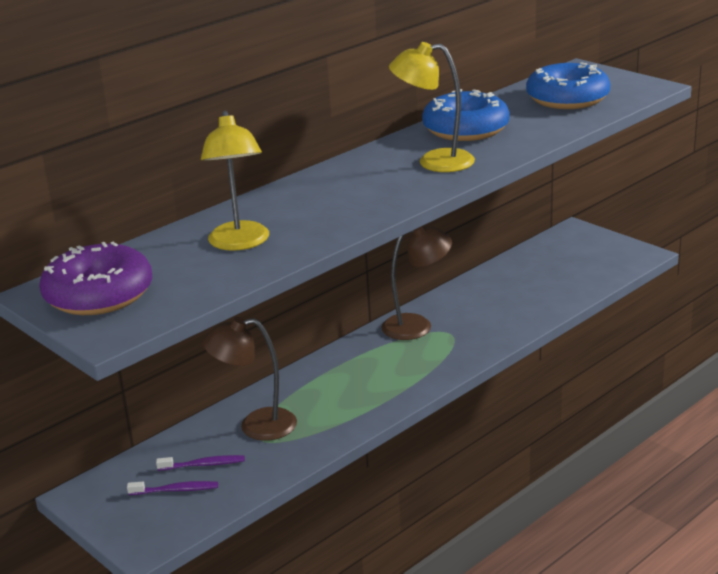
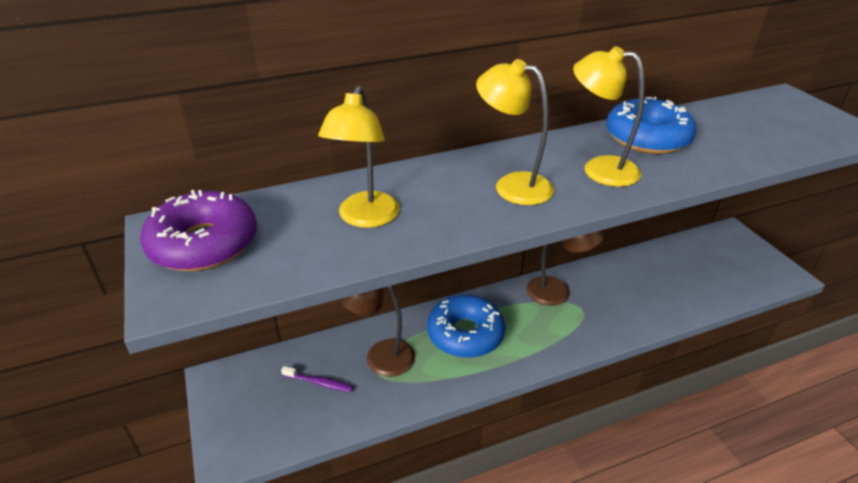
camera: 20 degrees right, 10 degrees up
(175, 490) = (284, 403): purple toothbrush -> none
(361, 191) = (512, 185): none -> yellow lamp
(567, 99) = (763, 126): blue donut -> blue donut (465, 334)

